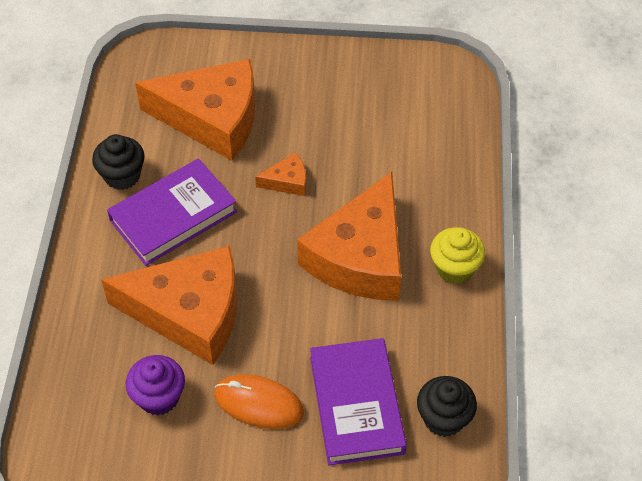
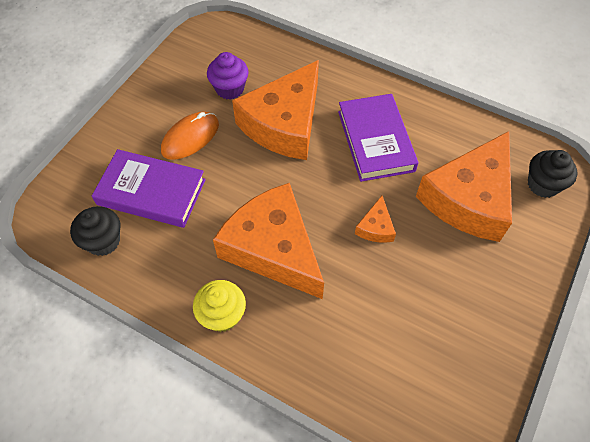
camera: 115 degrees right, 5 degrees up
(122, 176) = (429, 122): black cupcake -> black cupcake (543, 184)

